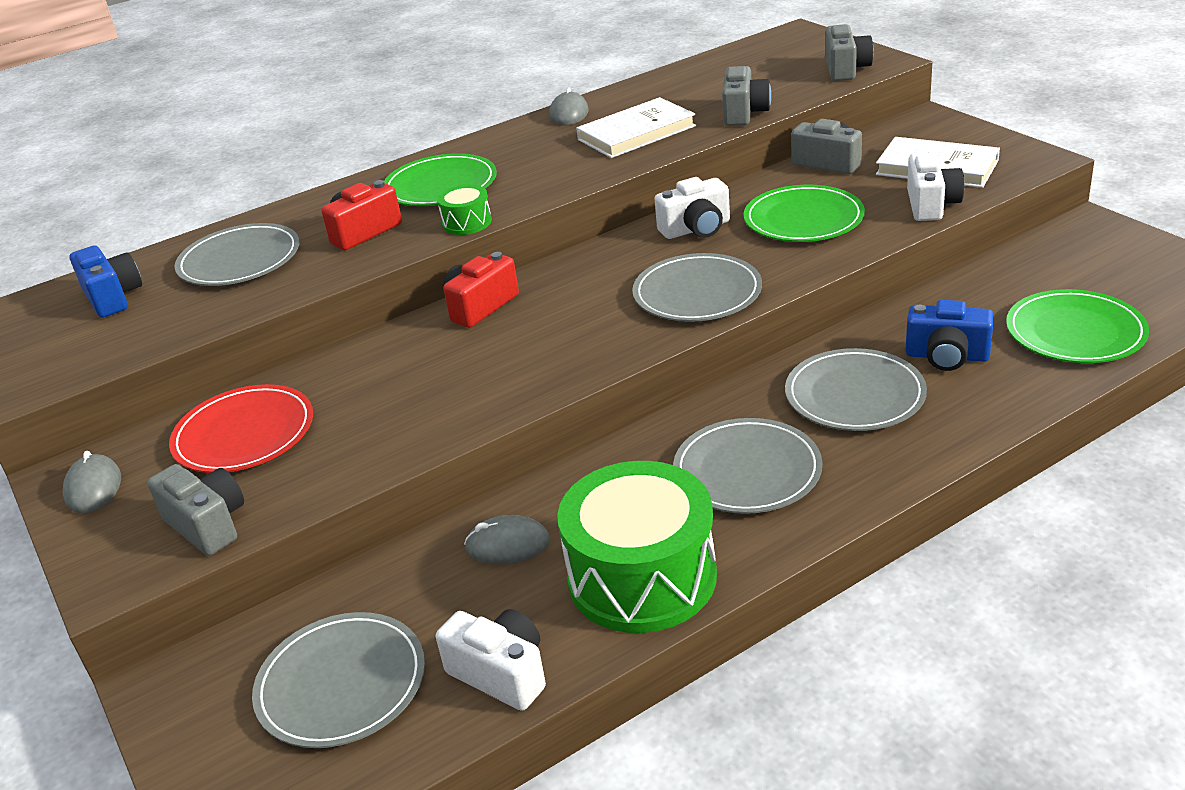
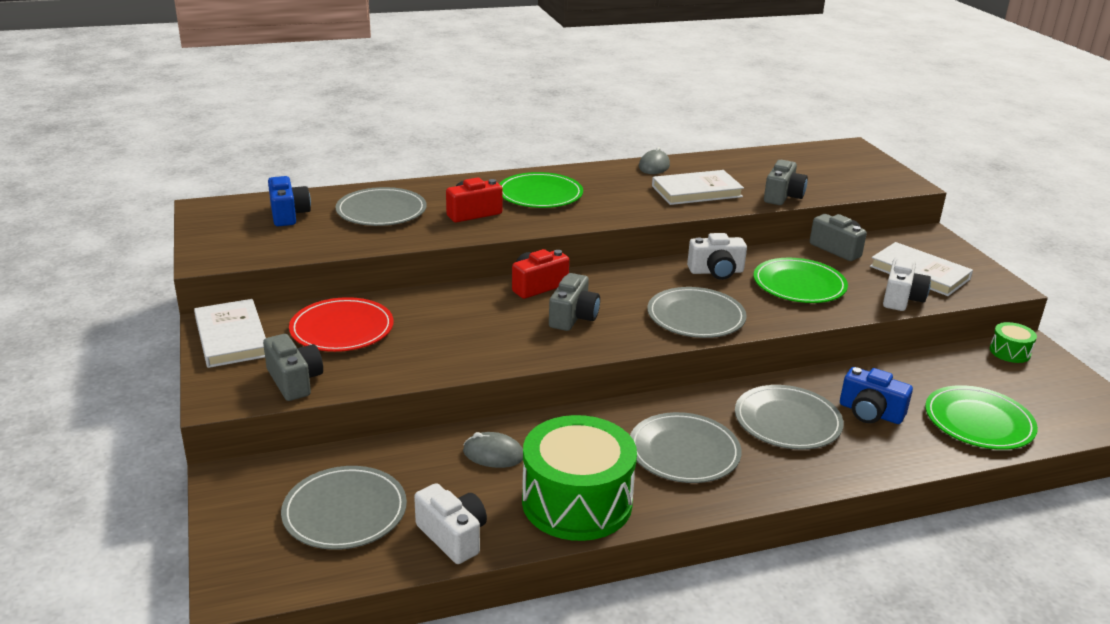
camera: 10 degrees right, 5 degrees down
(93, 488) = (231, 337): grey mouse -> white book
(467, 222) = (547, 224): green drum -> green drum (1009, 352)
(846, 69) = (876, 183): grey camera -> grey camera (573, 317)

